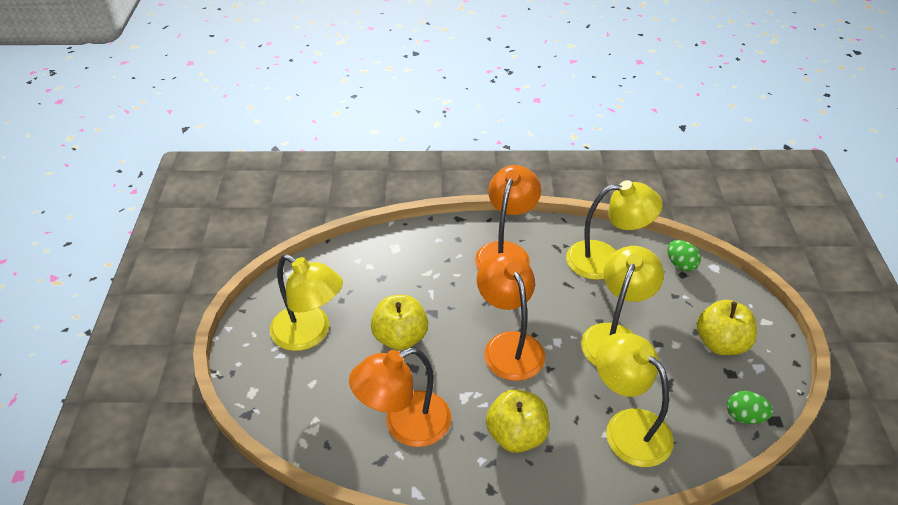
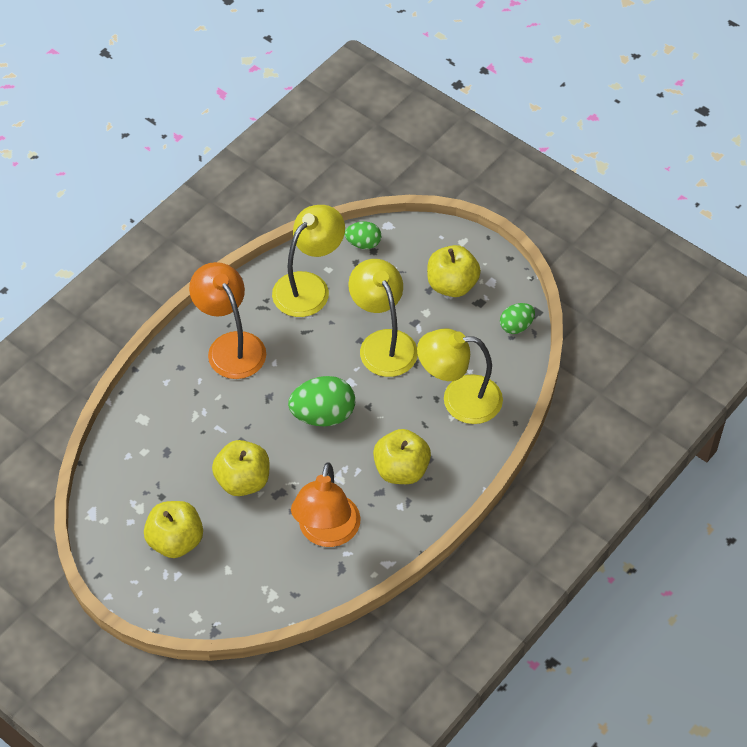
camera: 50 degrees left, 10 degrees up
(310, 334) = (175, 541): yellow lamp -> yellow apple
(509, 345) = (323, 415): orange lamp -> green egg

